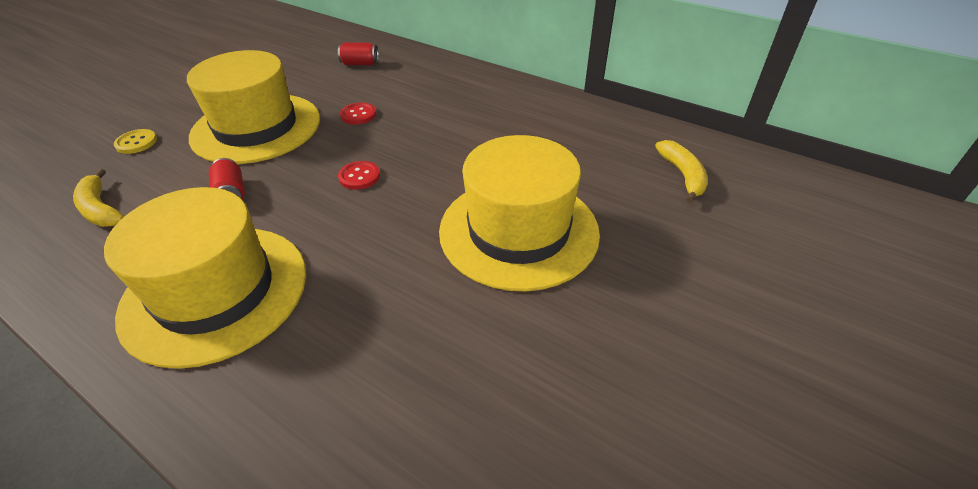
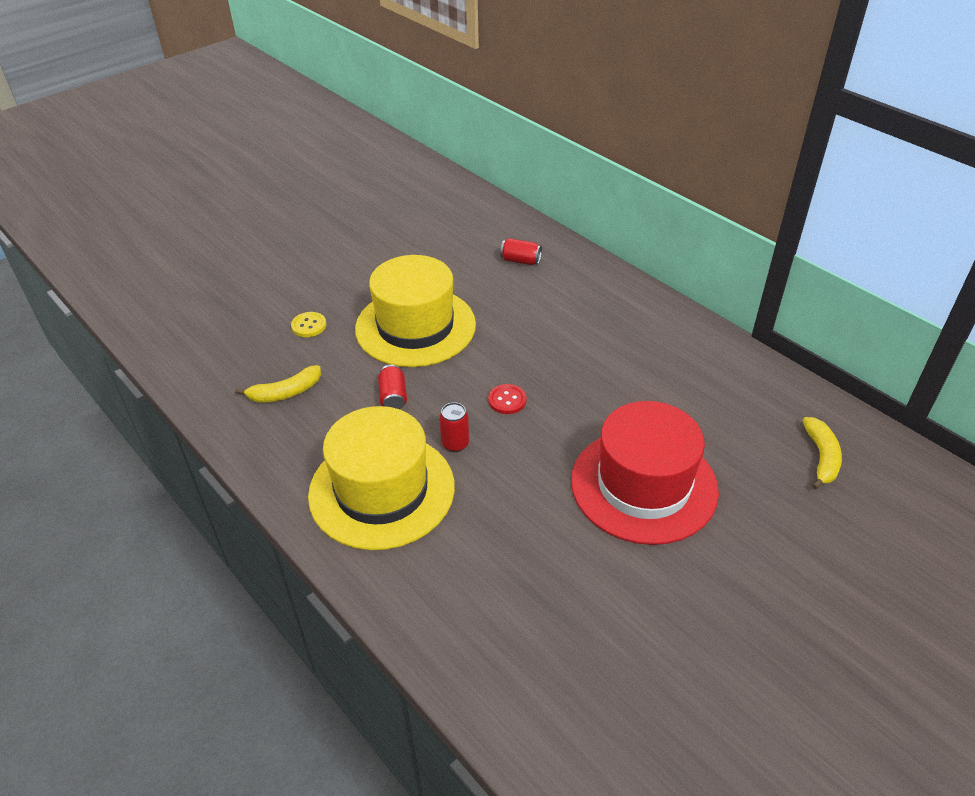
camera: 15 degrees right, 0 degrees up
(100, 209) = (285, 393): yellow banana -> yellow banana turned 90 degrees counterclockwise
(305, 227) = (455, 444): none -> red can
(358, 115) = (513, 327): red button -> none
(518, 231) = (643, 485): yellow hat -> red hat

